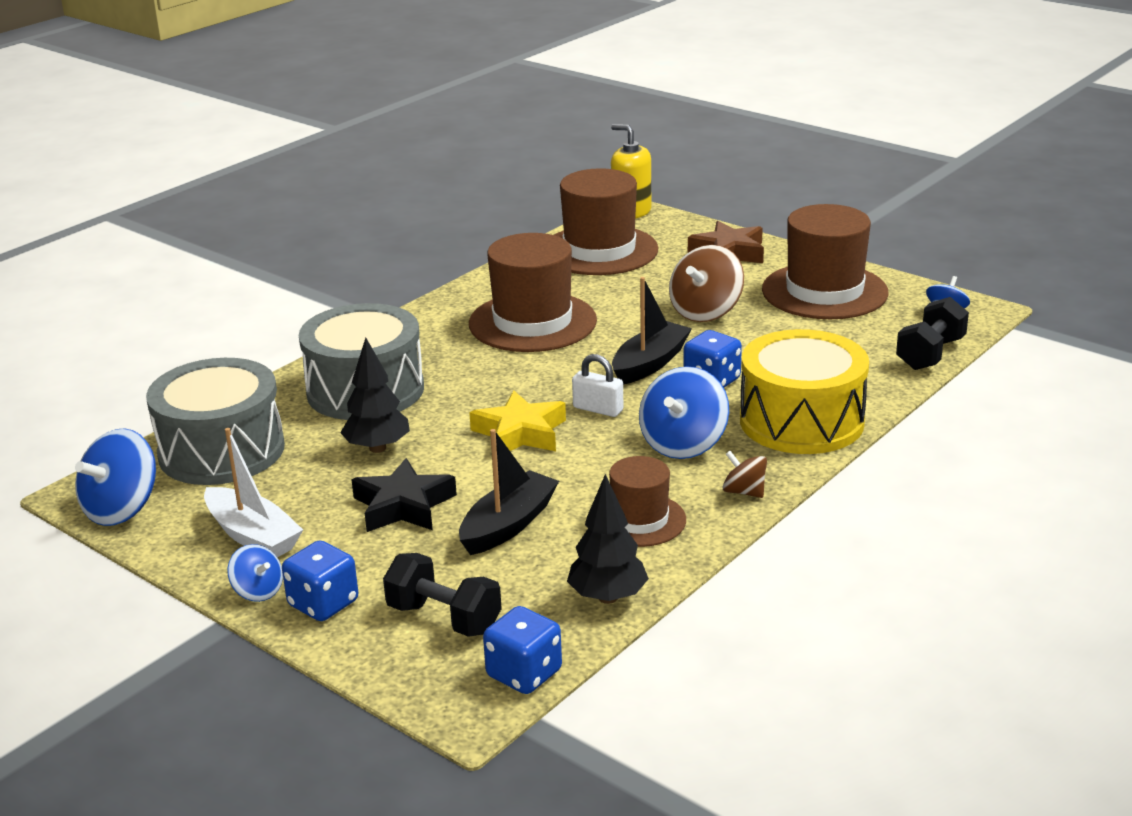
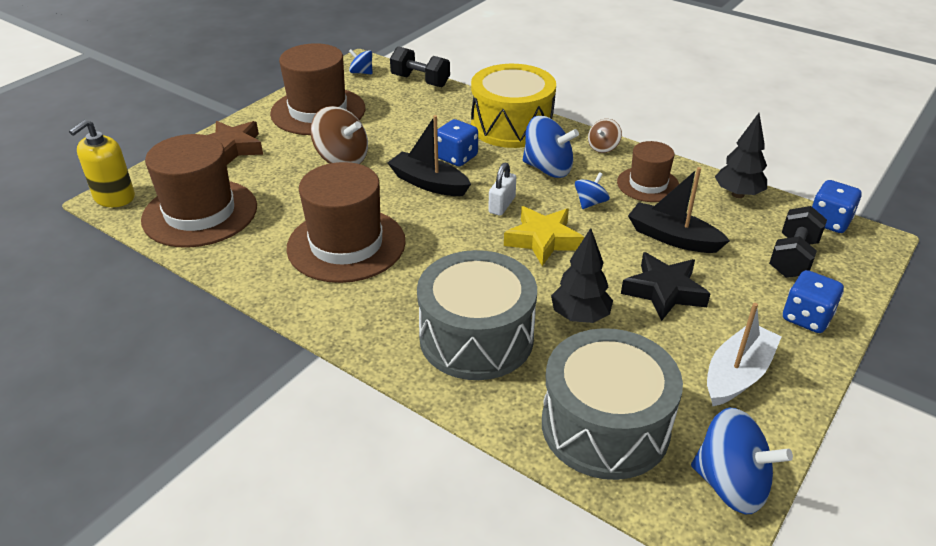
camera: 95 degrees left, 10 degrees up
(258, 591) = (809, 357): blue spinning top -> blue spinning top (590, 203)

